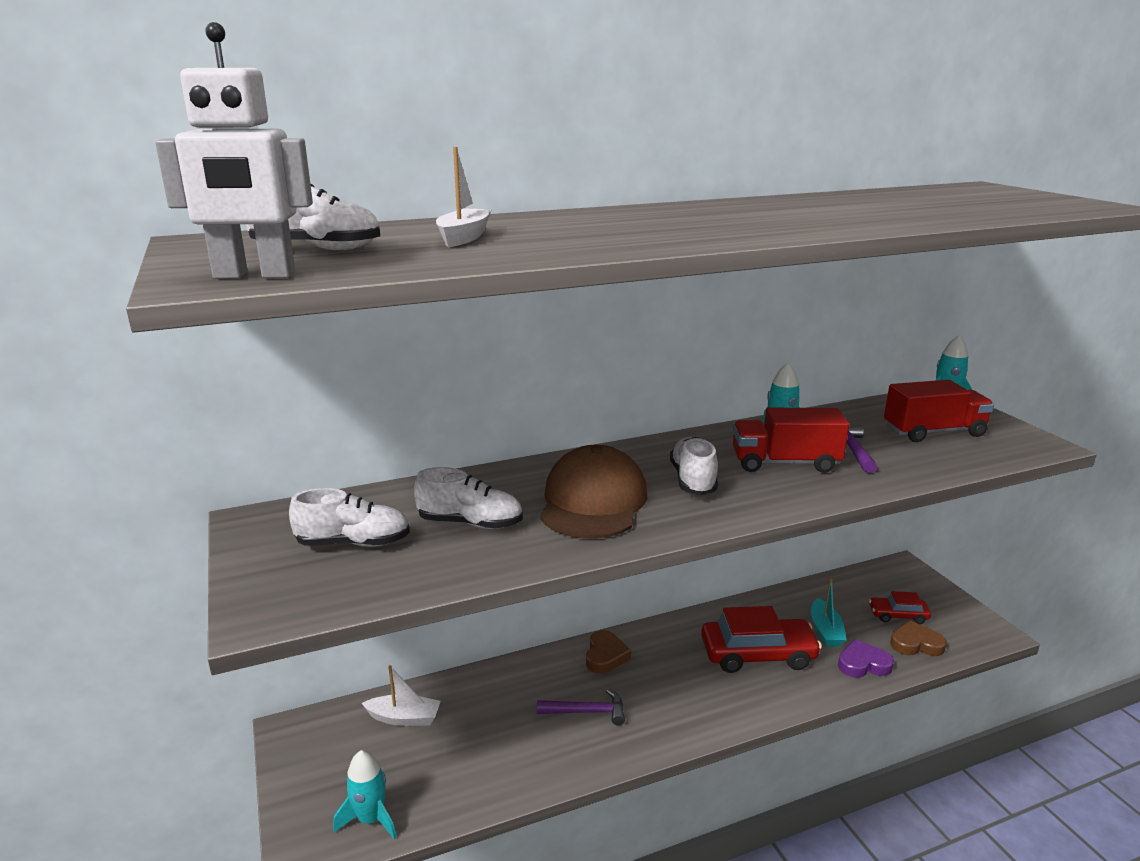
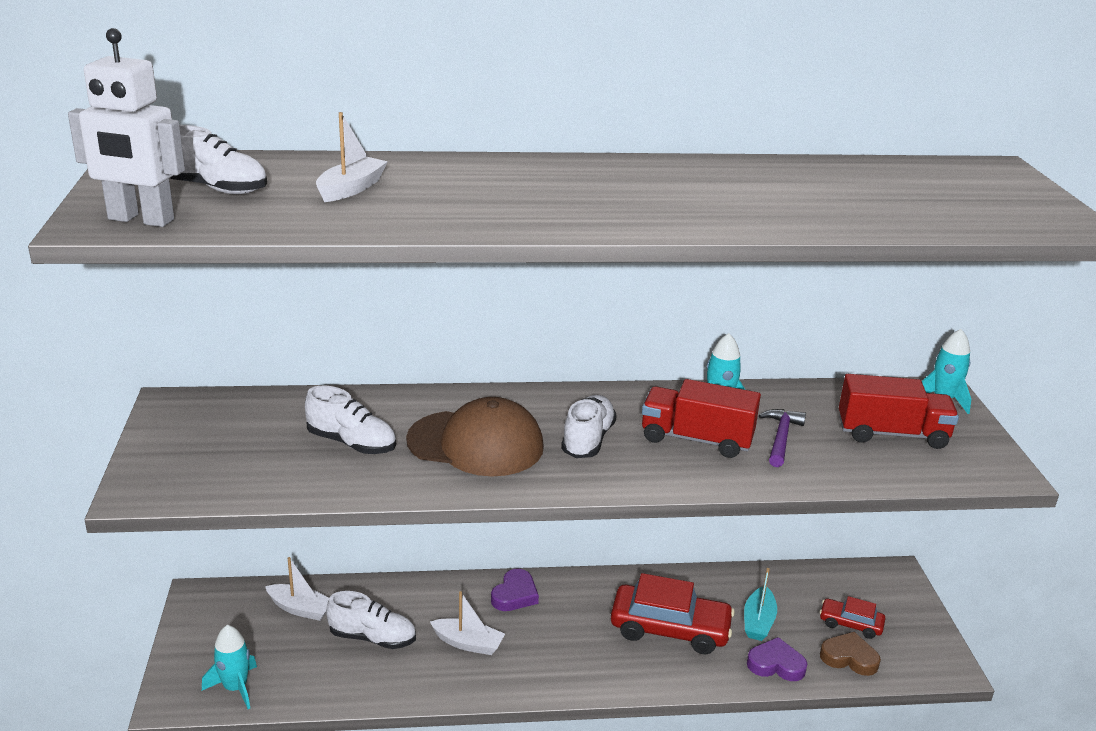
camera: 15 degrees right, 5 degrees up
(353, 543) = (242, 442): white shoe -> white shoe (372, 638)
(586, 712) = (468, 643): purple hammer -> white boat
(593, 501) = (476, 444): brown cap -> brown cap turned 75 degrees clockwise
(605, 656) = (515, 595): brown heart -> purple heart

